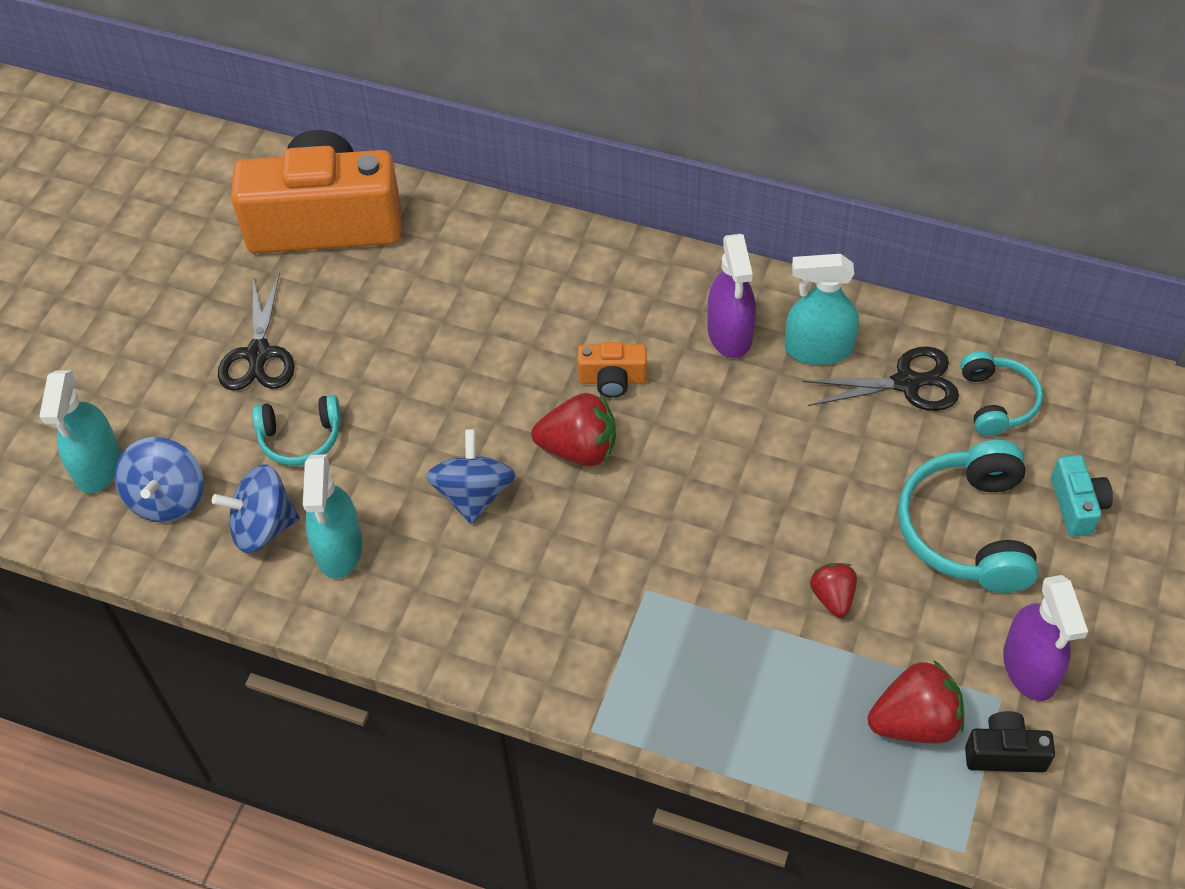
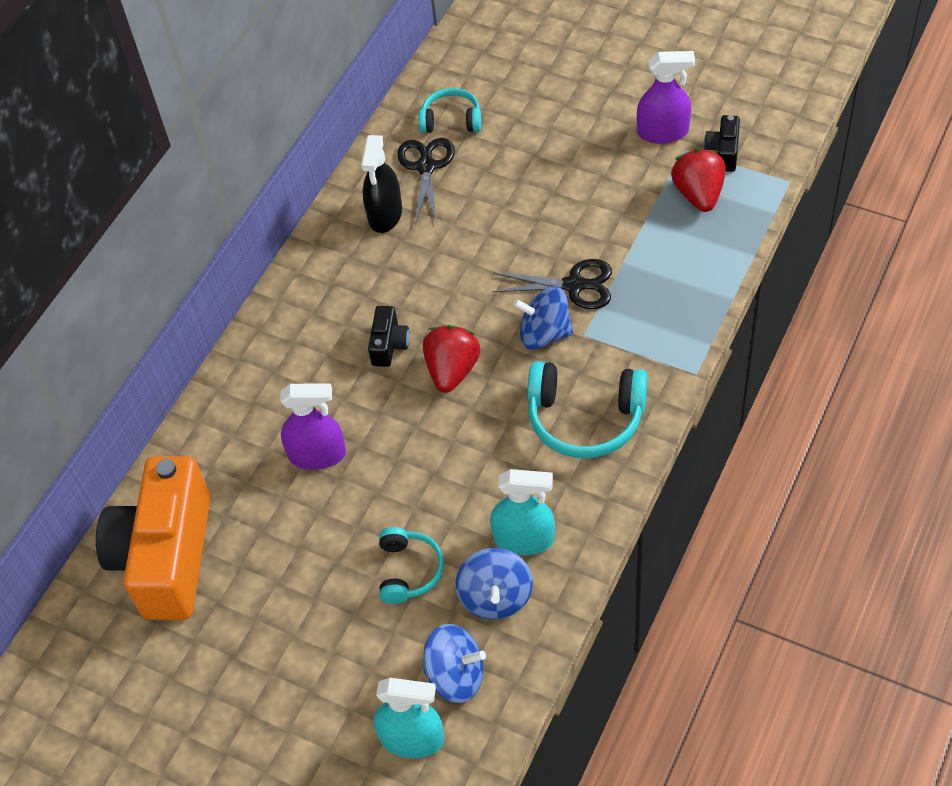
camera: 80 degrees left, 0 degrees up
(259, 354) = (310, 608): black scissors -> black scissors (574, 285)
(473, 494) = (485, 443): blue spinning top -> blue spinning top (544, 333)
(612, 379) = (389, 345): orange camera -> black camera
(730, 333) = (359, 266): purple spray bottle -> purple spray bottle (317, 455)
(818, 349) = (385, 214): turquoise spray bottle -> black spray bottle
(833, 597) = (600, 227): red strawberry -> none
(967, 530) = (555, 149): turquoise headphones -> turquoise headphones (585, 418)
(1076, 505) = (543, 91): turquoise camera -> none

